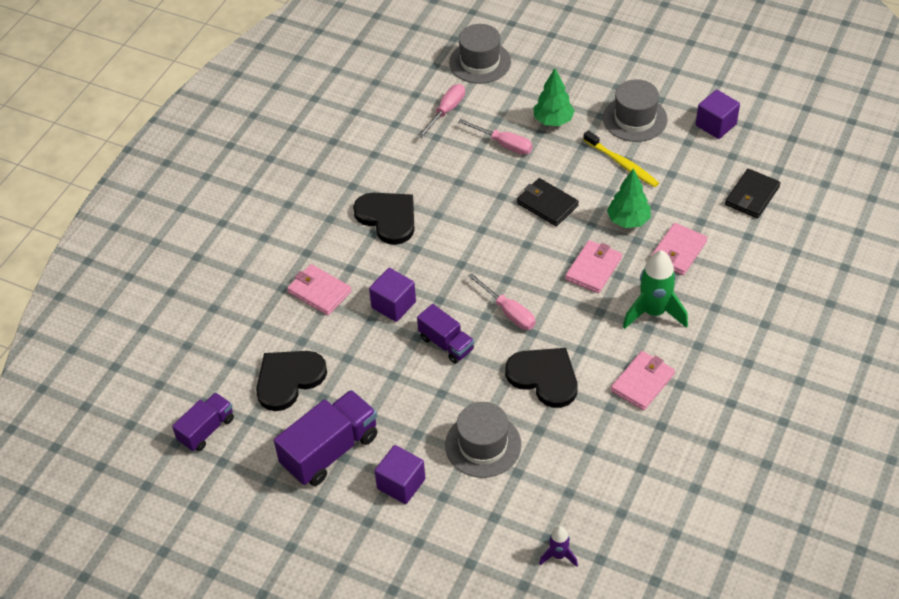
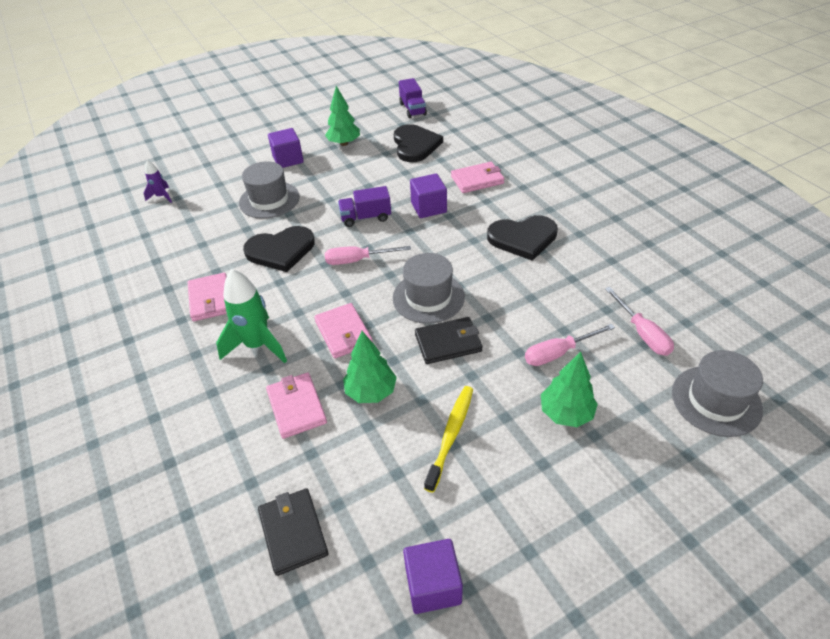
camera: 125 degrees right, 5 degrees down
(330, 450) = (344, 143): purple truck -> green tree
(621, 163) = (451, 436): yellow toothbrush -> yellow toothbrush turned 120 degrees clockwise
(635, 119) = (512, 496): grey hat -> grey hat (428, 297)

